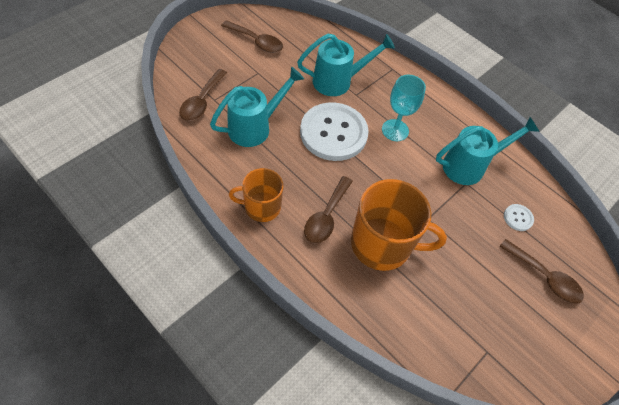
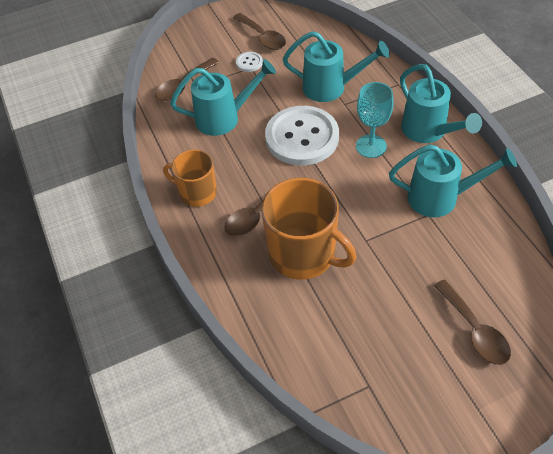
camera: 30 degrees right, 5 degrees down
(435, 108) = (428, 131): none -> turquoise watering can
(518, 218) = (472, 263): white button -> white button (249, 63)

